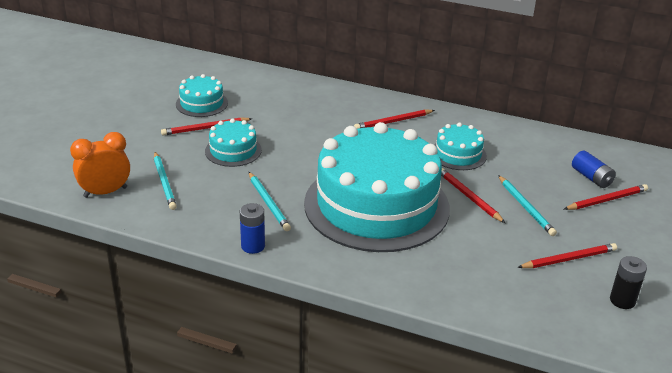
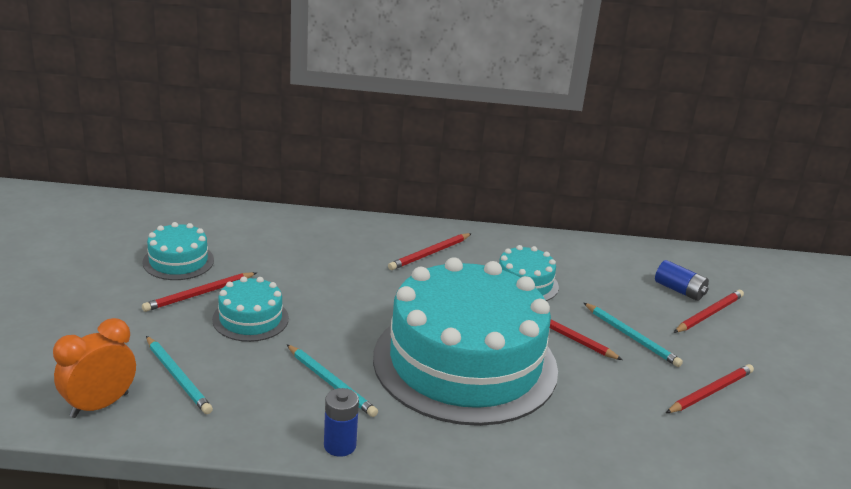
camera: 20 degrees left, 5 degrees down
(622, 300) = (791, 431): black battery -> none

